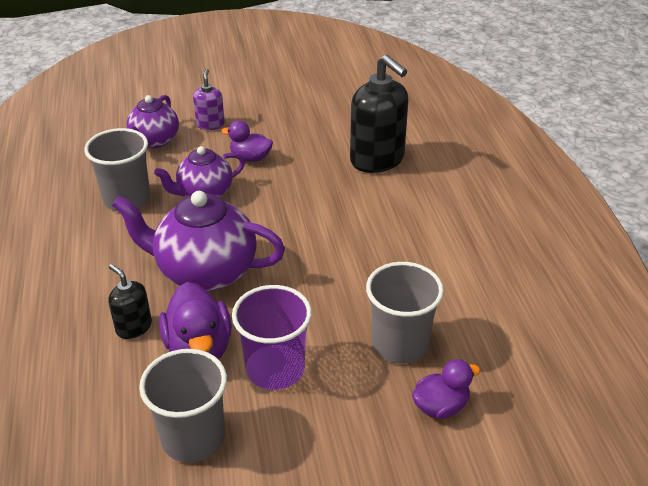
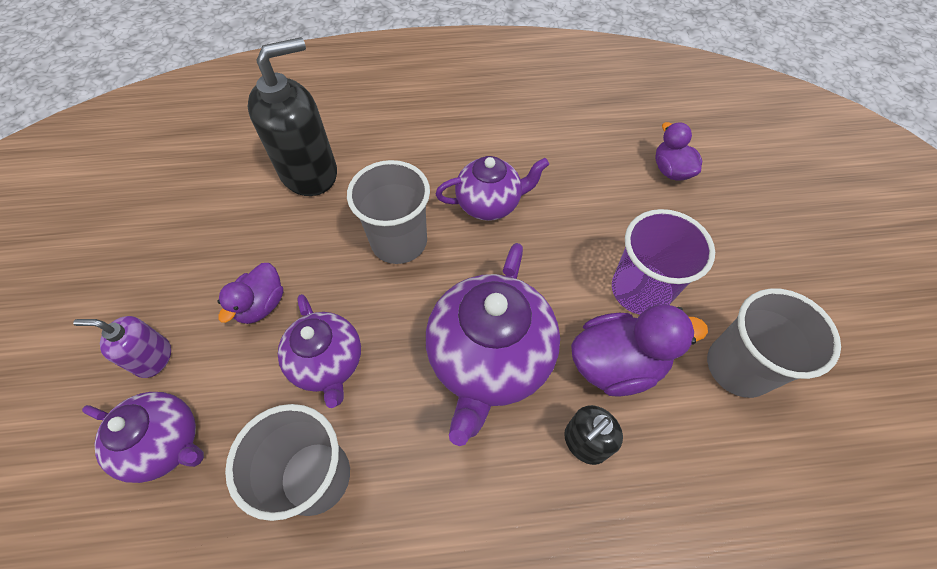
camera: 85 degrees left, 20 degrees up
(363, 264) = (489, 204): none -> purple teapot
(400, 344) = (601, 188): grey cup -> grey cup (399, 242)

